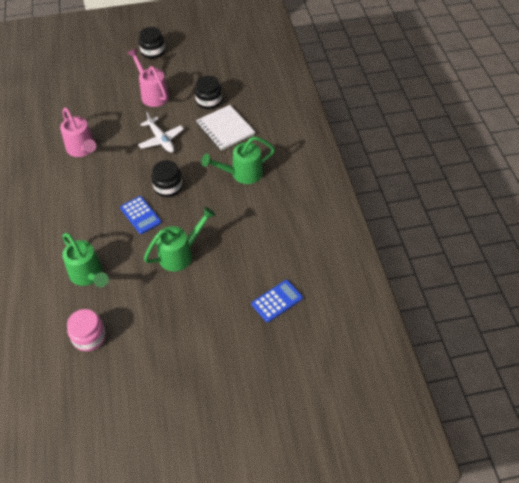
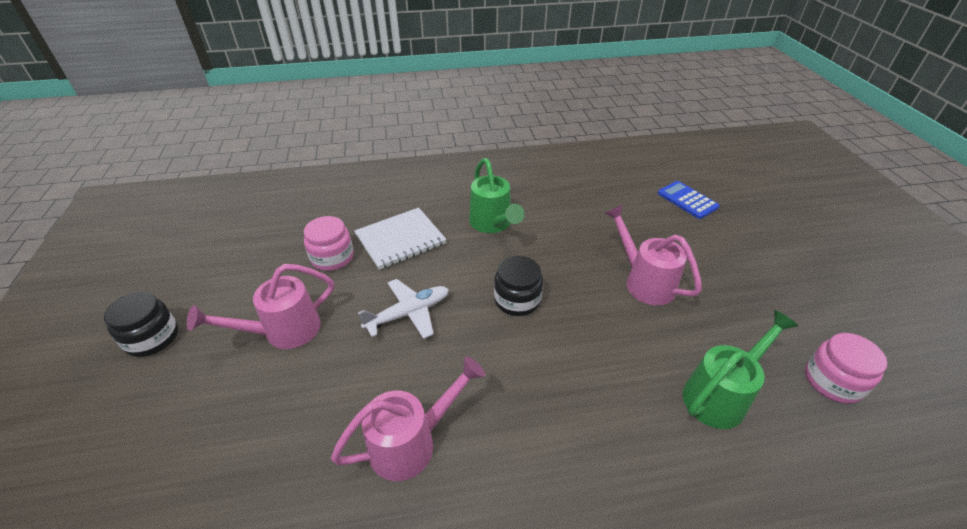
camera: 90 degrees left, 10 degrees down
(140, 215) = (579, 331): blue calculator -> none
(180, 254) = (644, 281): green watering can -> pink watering can
(209, 101) = (332, 257): black jar -> pink jar

